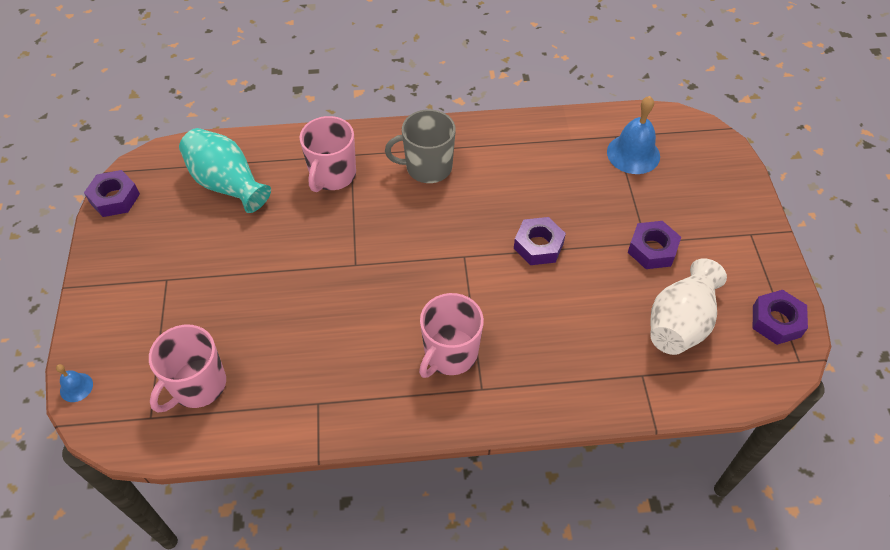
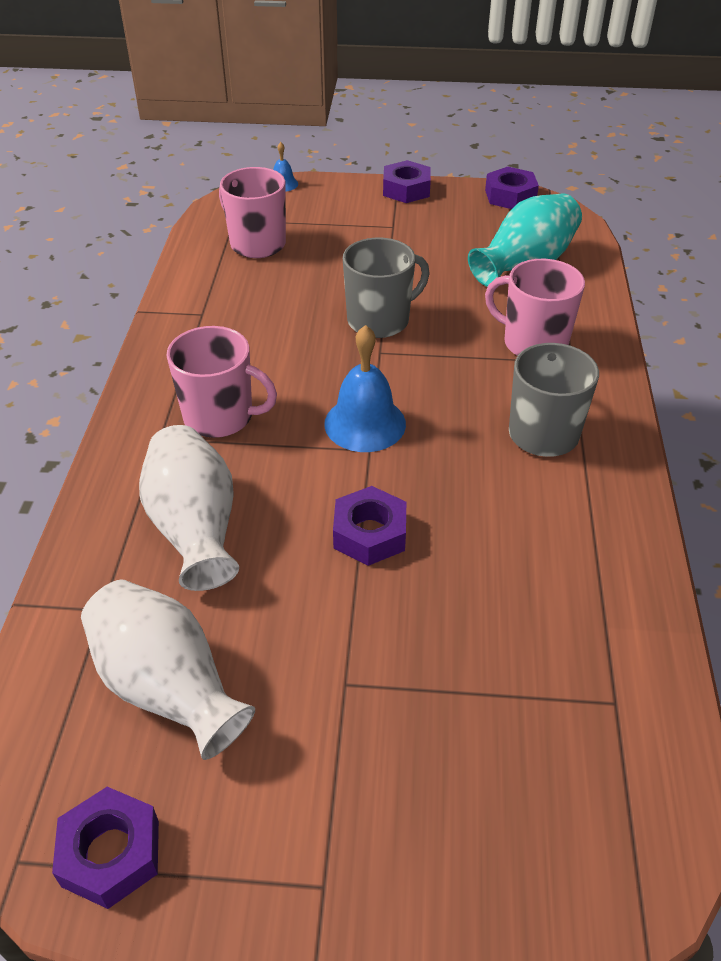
camera: 100 degrees right, 10 degrees down
(314, 270) = (380, 320): none -> grey mug
(450, 354) = (220, 417): pink mug -> pink mug turned 150 degrees clockwise
(562, 341) = (195, 528): none -> white vase
(633, 154) = (565, 722): blue bell -> blue bell (365, 423)
(652, 249) = (326, 689): purple nut -> purple nut (406, 189)

